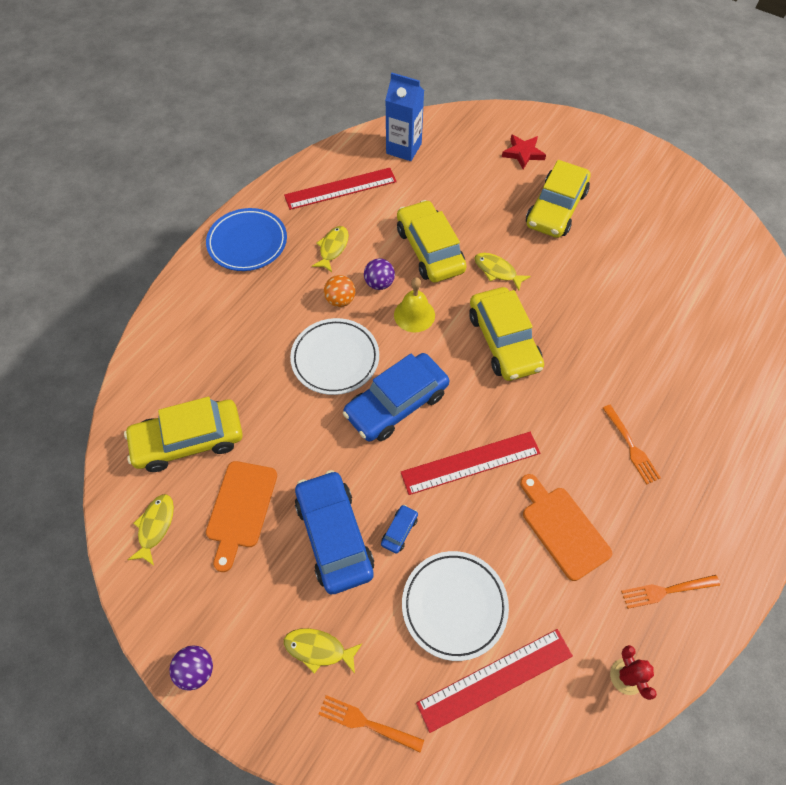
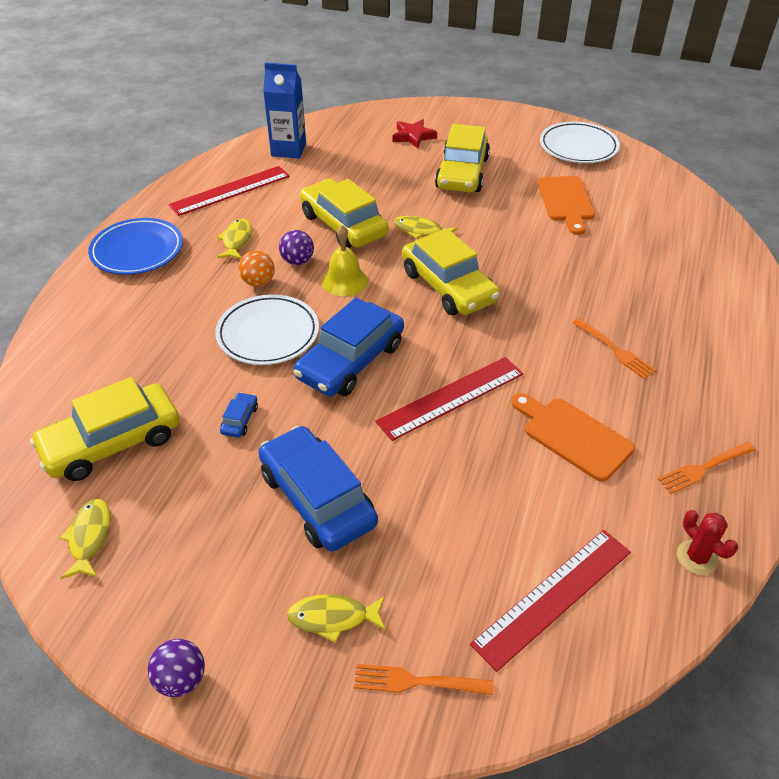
camera: 15 degrees left, 15 degrees down
(240, 508) = (195, 496): orange cutting board -> orange cutting board (566, 201)
(399, 531) = (392, 477): blue car -> blue car (240, 420)
(454, 605) = (480, 535): white plate -> white plate (578, 147)

